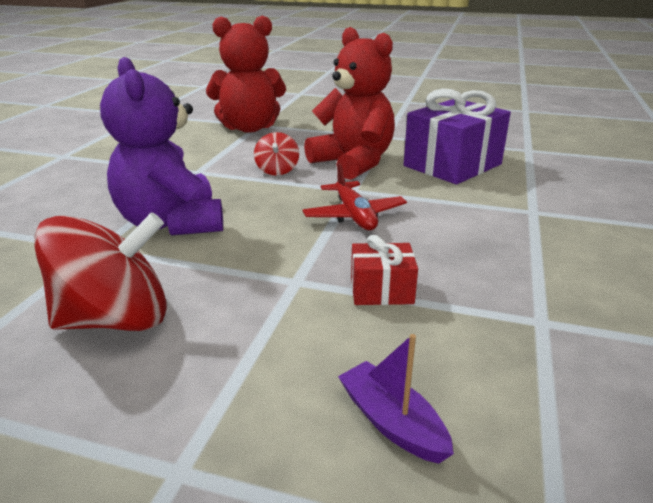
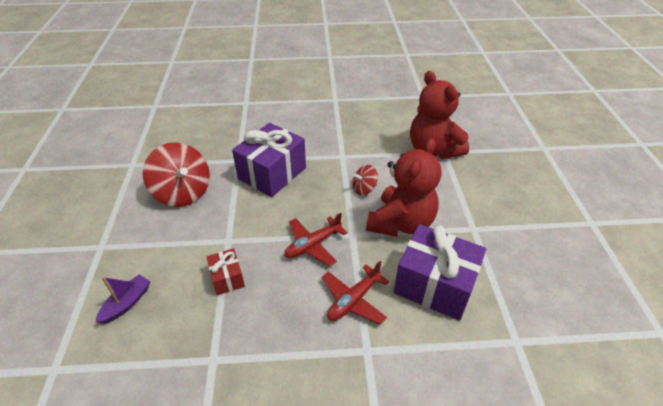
camera: 70 degrees right, 15 degrees up
(172, 223) = (272, 173): purple teddy bear -> purple gift
(459, 206) = (353, 300): none -> red plane

